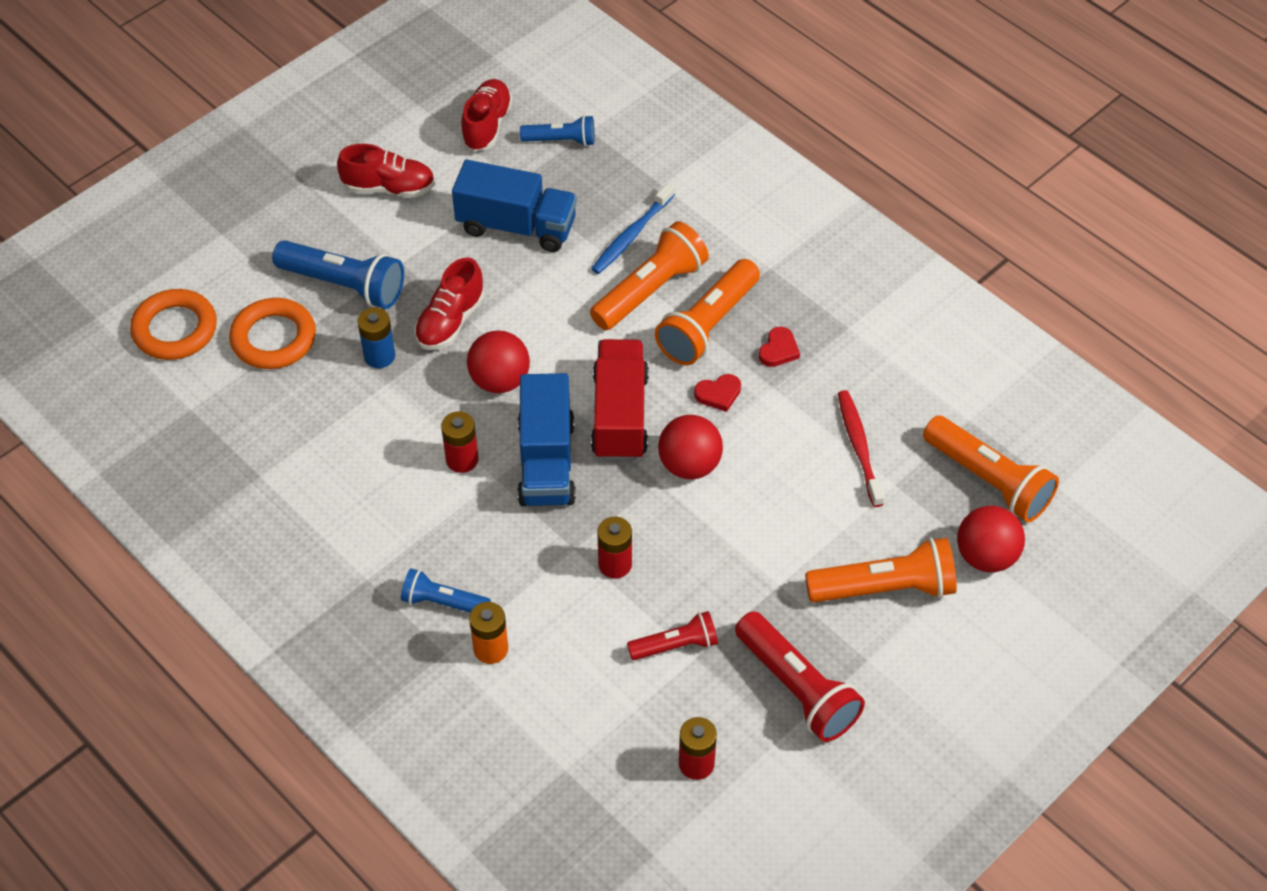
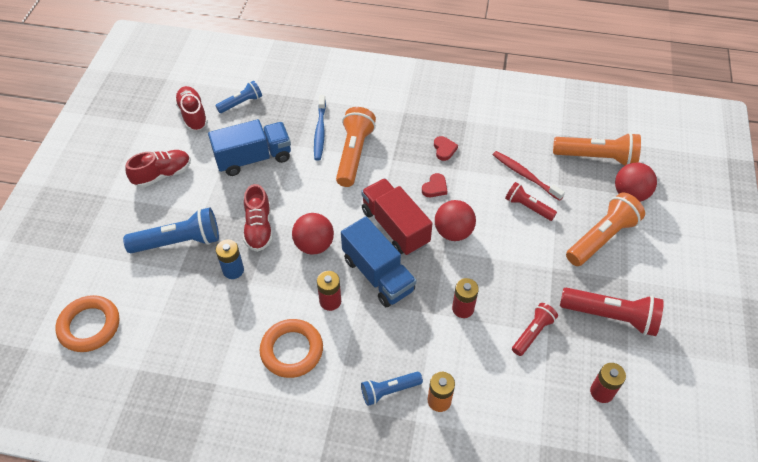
camera: 35 degrees left, 0 degrees up
(273, 338) = (159, 296): orange ring -> orange ring (292, 350)
(708, 325) = (398, 156): orange flashlight -> none
(821, 490) = (528, 207): none -> red flashlight

